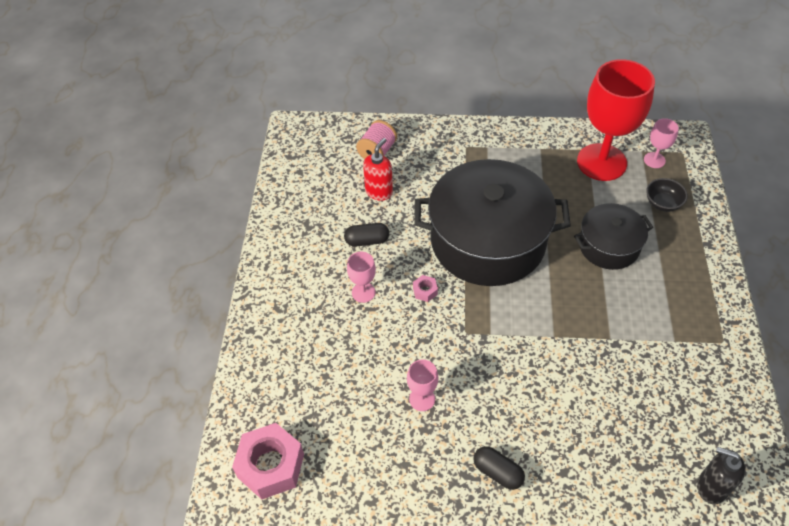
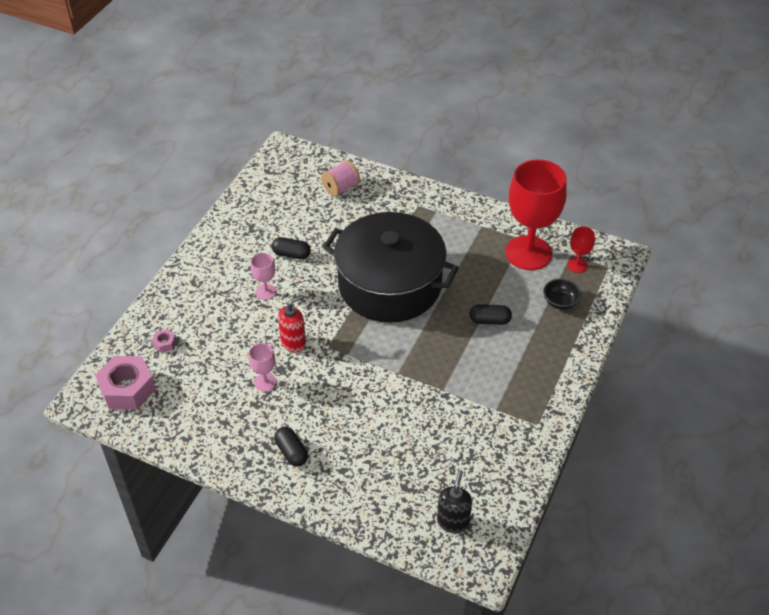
camera: 20 degrees right, 5 degrees down
(379, 192) = (323, 220): red soap dispenser -> red soap dispenser (293, 343)
(425, 291) = (315, 306): pink nut -> pink nut (165, 343)
(608, 246) = (489, 320): black pot -> black capsule
(654, 160) = (577, 265): pink goblet -> red goblet
(711, 487) = (453, 522): black soap dispenser -> black soap dispenser turned 60 degrees clockwise

